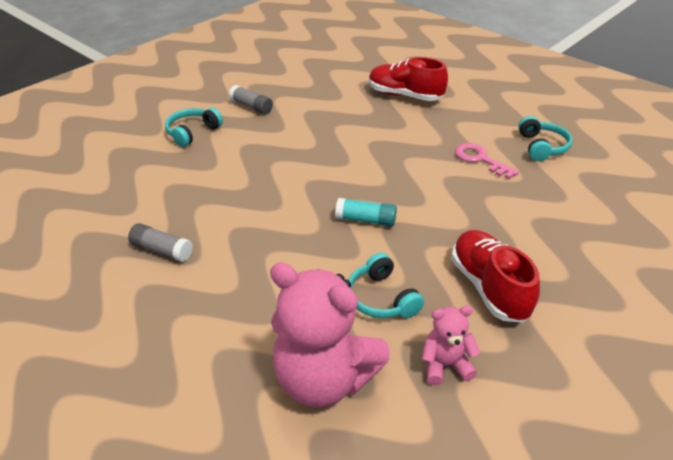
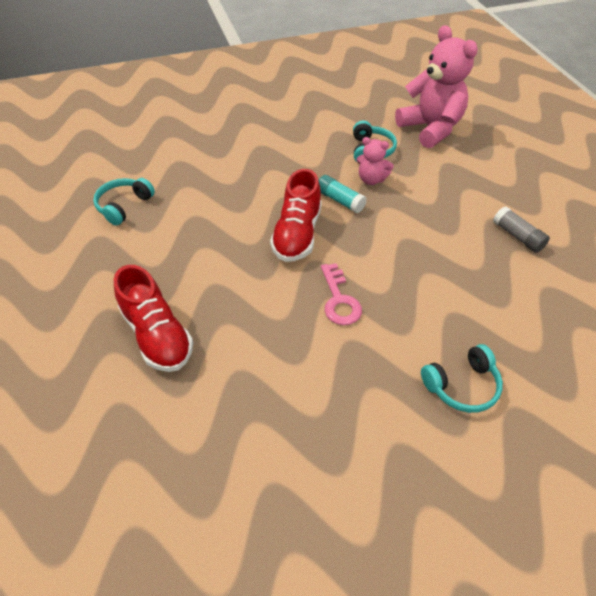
camera: 150 degrees left, 10 degrees up
(251, 107) = (364, 408): grey glue stick -> none
(445, 365) = (362, 113): pink teddy bear -> pink teddy bear (371, 179)
(480, 159) = (191, 215): pink key -> pink key (339, 300)
(489, 287) = (300, 133): red shoe -> red shoe (297, 234)

